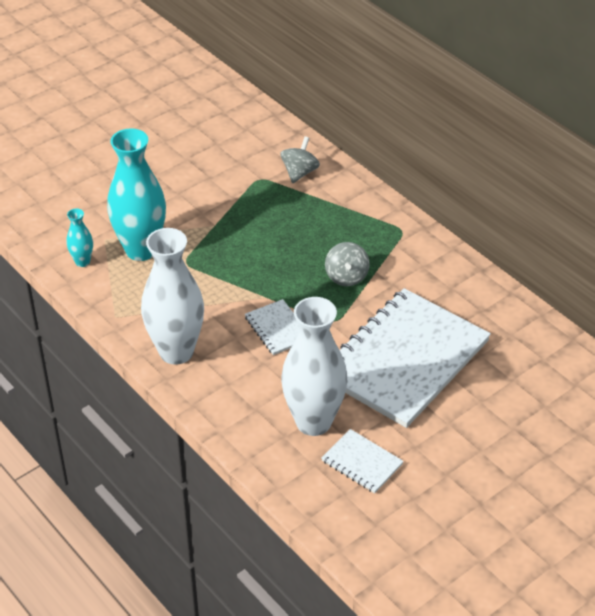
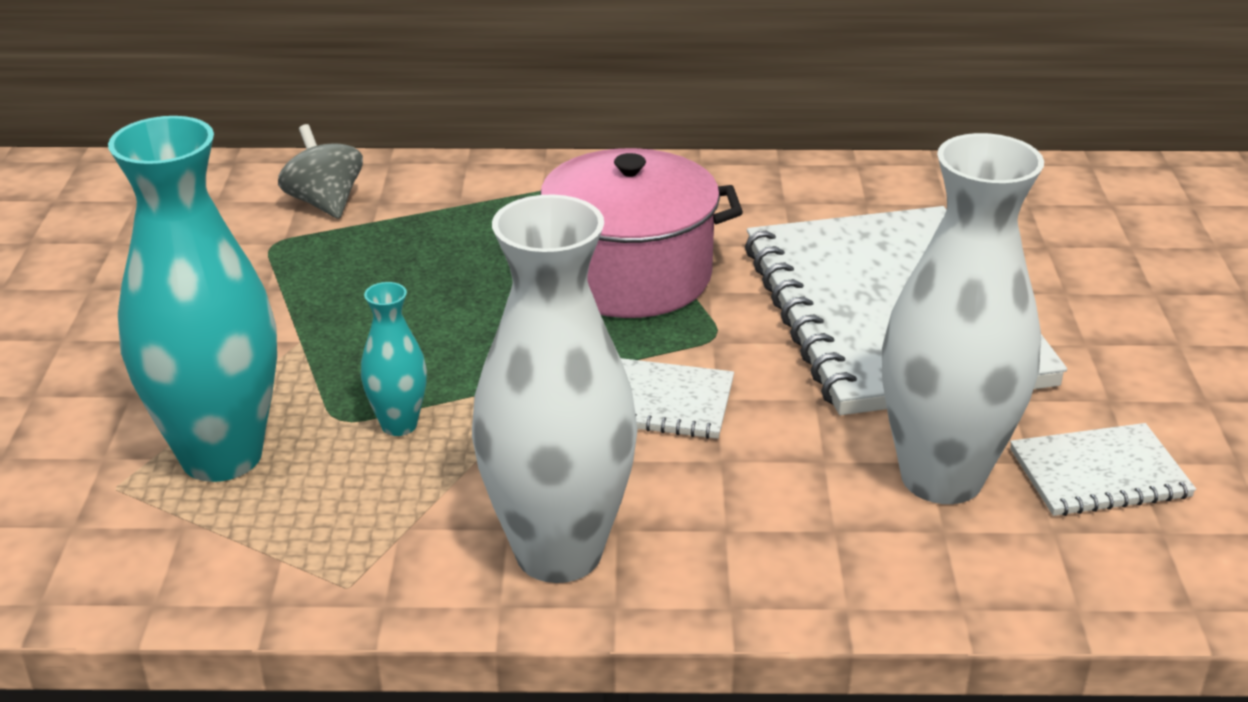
camera: 50 degrees left, 10 degrees down
(82, 262) = (126, 550): turquoise vase -> turquoise vase (399, 425)
(346, 277) = (629, 275): grey spinning top -> pink pot

